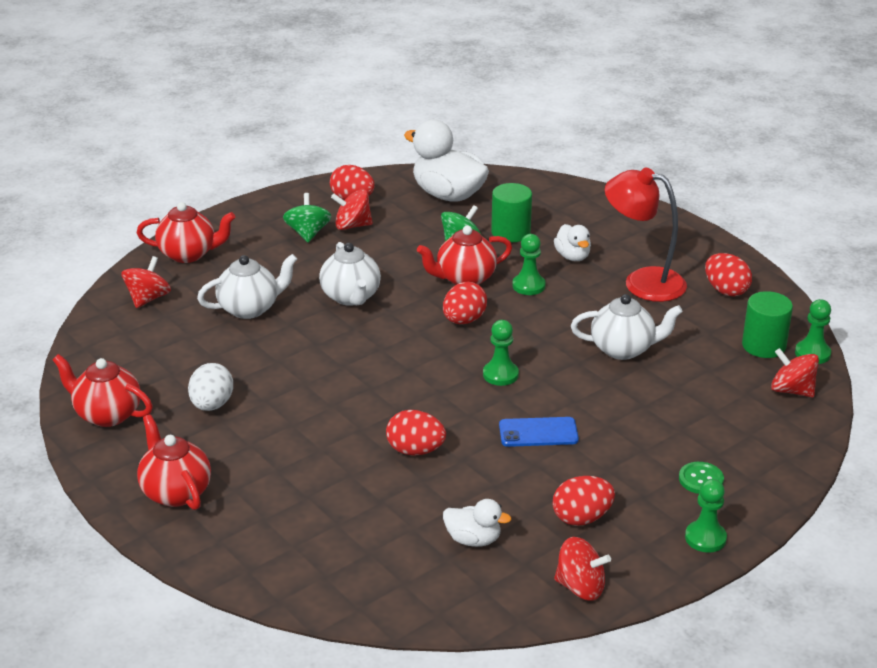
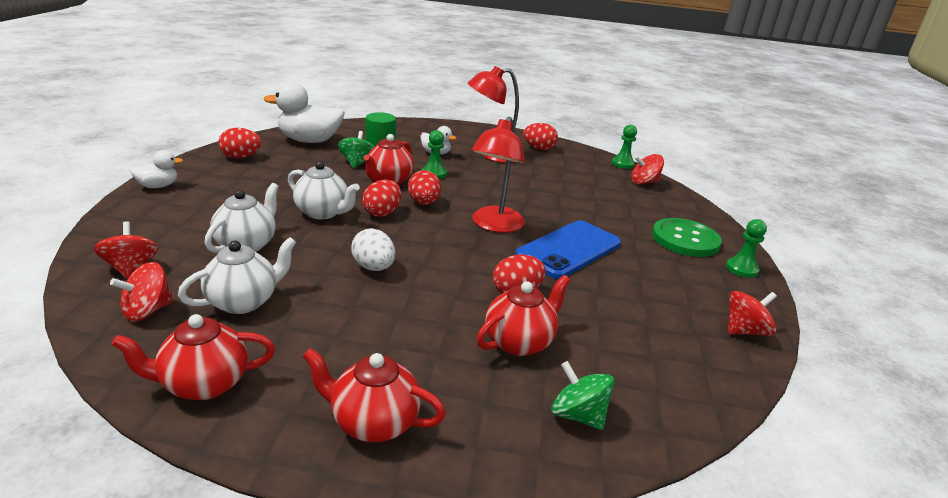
camera: 45 degrees left, 5 degrees down
(188, 254) = (135, 224): red teapot -> red teapot (519, 342)
(212, 405) = (308, 329): white egg -> white egg (373, 267)
(308, 233) = (232, 184): green spinning top -> green spinning top (578, 415)
(352, 226) = (263, 171): red spinning top -> red spinning top (147, 311)
(473, 539) = (644, 334): white duck -> white duck (158, 186)
(500, 374) = (494, 225): green pawn -> red lamp
(538, 433) = (569, 249): blue phone -> blue phone, size x1.78
(581, 518) = (673, 288): red egg -> red egg (382, 213)
(623, 349) = (537, 189): white teapot -> white teapot (244, 301)
(701, 479) = (685, 239): green button -> green button, size x2.03
(763, 346) = (597, 167): green cylinder -> none

